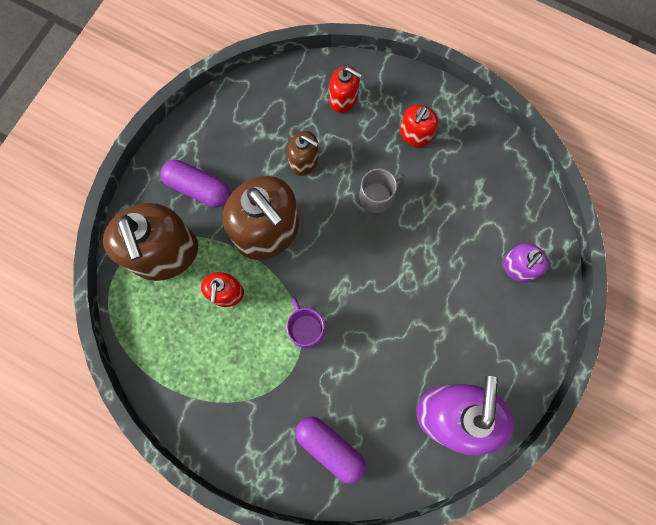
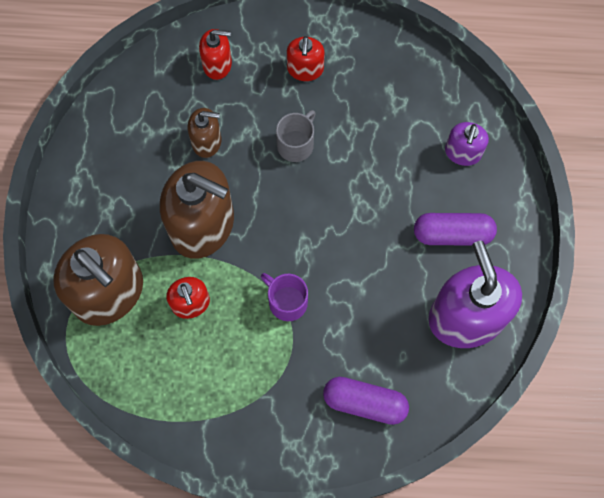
camera: 25 degrees left, 5 degrees down
(198, 188) = (112, 214): purple capsule -> purple capsule (452, 234)

